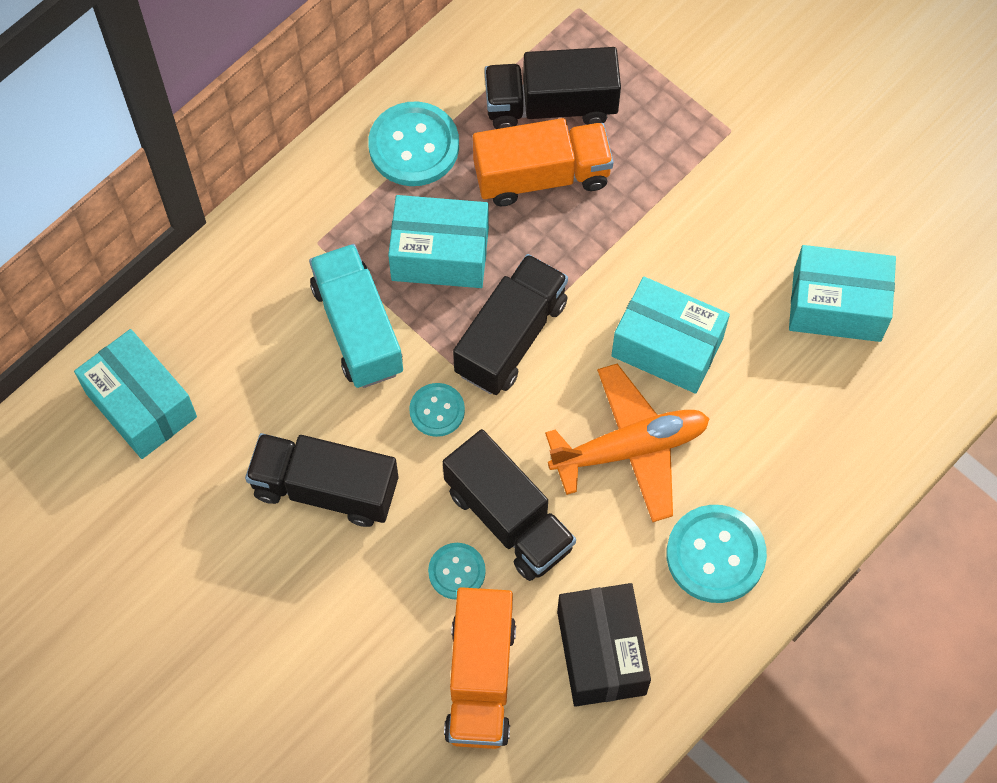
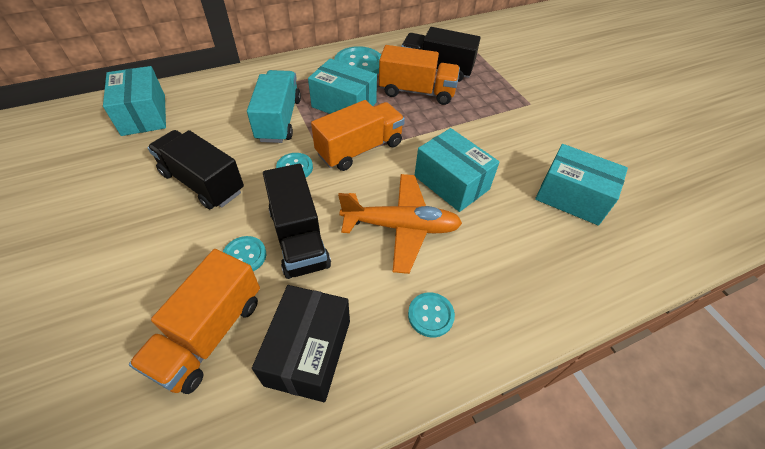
camera: 20 degrees right, 15 degrees down
(511, 337) = (360, 149): black truck -> orange truck
(715, 555) = (430, 315): turquoise button -> turquoise button, size x0.58

